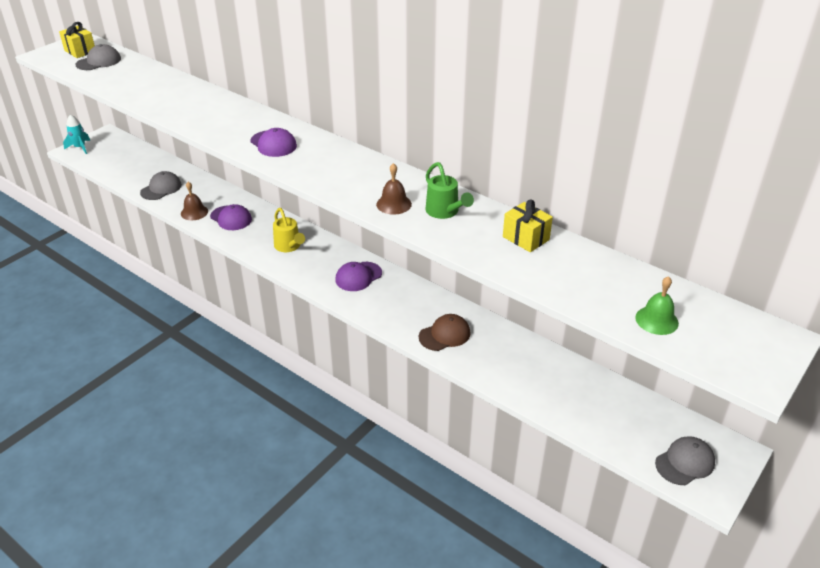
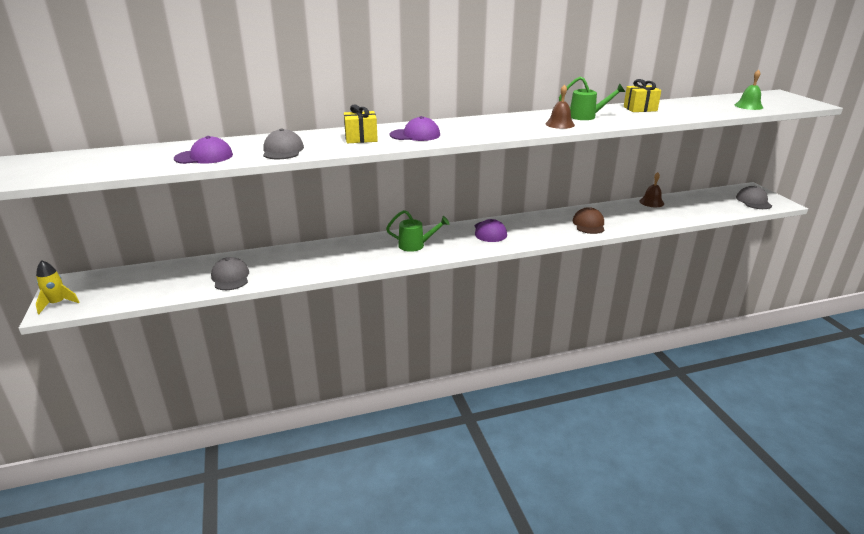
camera: 55 degrees left, 10 degrees down
(80, 51) = (48, 164): yellow gift -> yellow gift (361, 138)
(80, 147) = (57, 303): turquoise rocket -> yellow rocket
(99, 62) = (99, 161): grey cap -> grey cap (283, 150)
(194, 212) = (300, 271): brown bell -> brown bell (651, 202)
(231, 218) = (337, 257): purple cap -> purple cap (204, 157)
(289, 246) = (415, 245): yellow watering can -> green watering can

